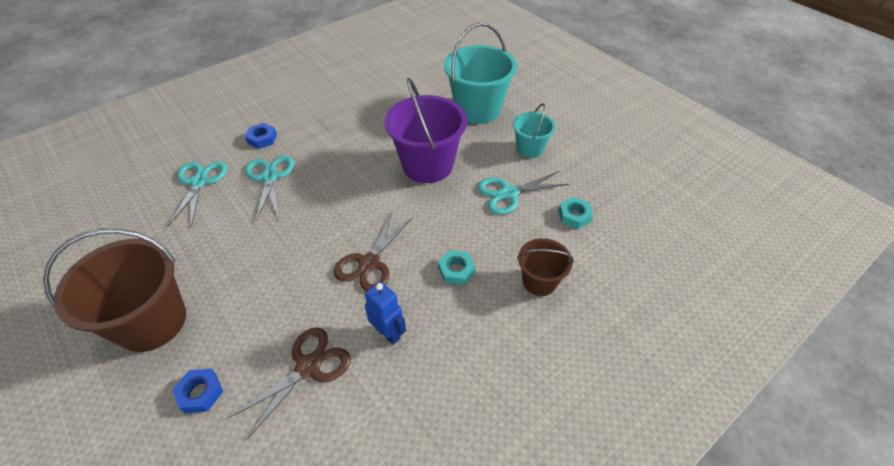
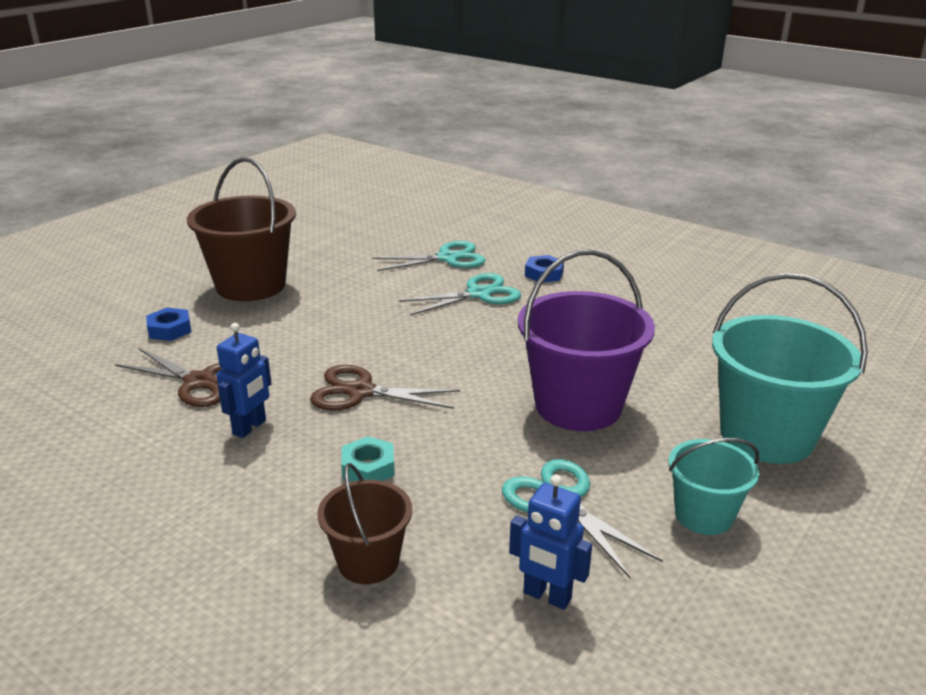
camera: 75 degrees right, 20 degrees down
(574, 216) = (547, 596): turquoise nut -> blue robot

